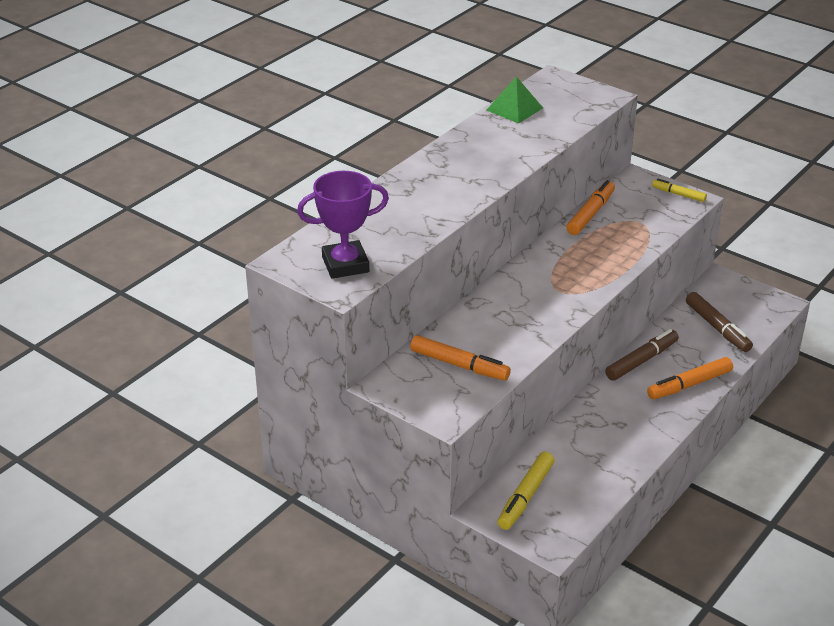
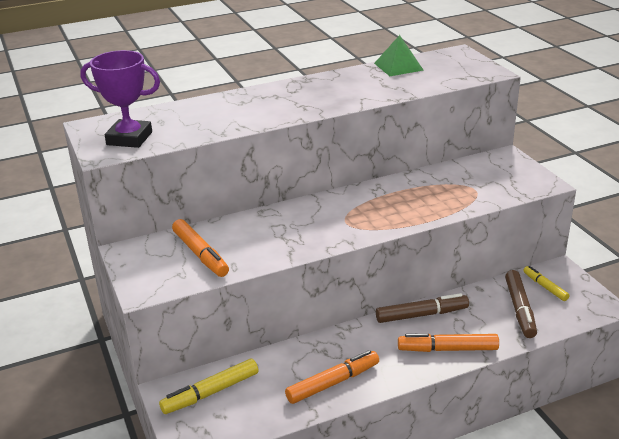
camera: 30 degrees right, 5 degrees down
(591, 214) = (436, 172): orange marker -> orange marker (333, 383)
(678, 194) = (533, 176): yellow marker -> yellow marker (545, 287)

